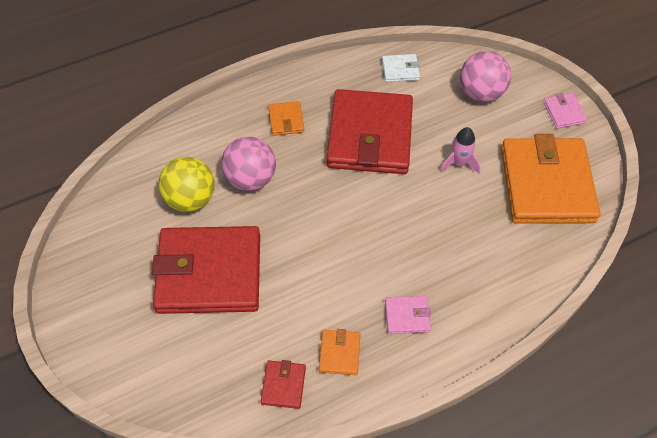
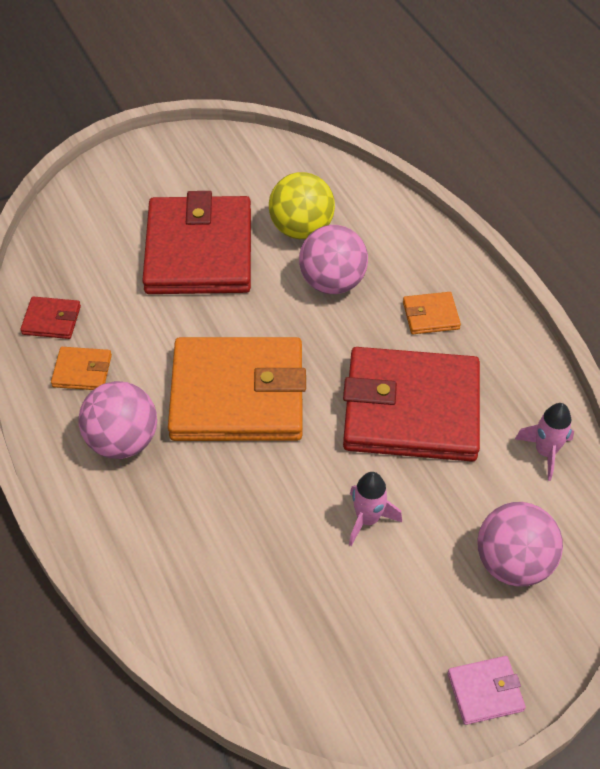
camera: 90 degrees right, 5 degrees down
(400, 70) = (545, 452): white wallet -> pink rocket
(407, 316) = (123, 441): pink wallet -> pink ball
(546, 184) = (331, 640): orange wallet -> orange wallet (238, 394)

